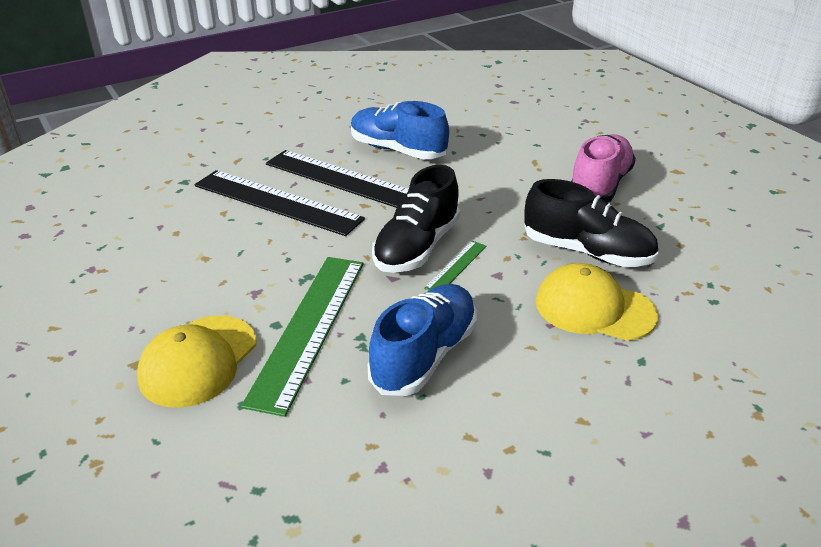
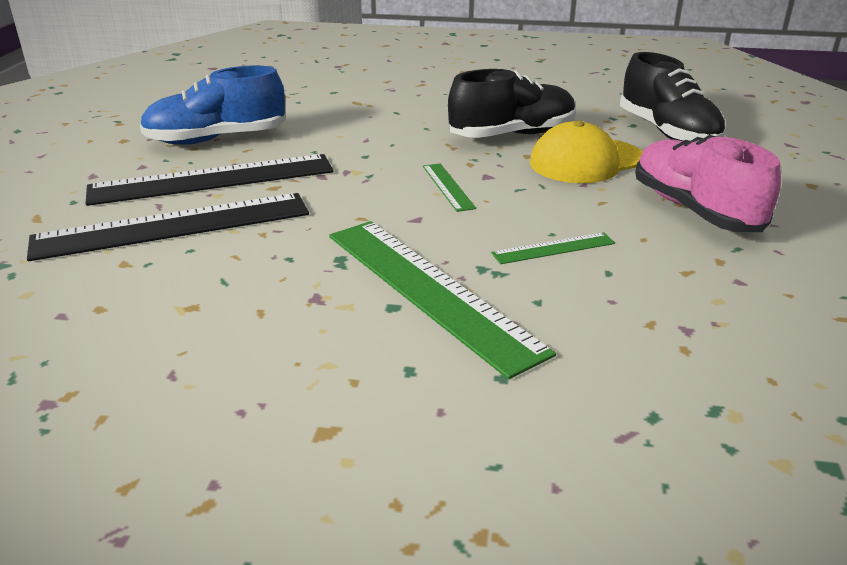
camera: 50 degrees left, 5 degrees down
(198, 361) = (385, 380): yellow cap -> none
(416, 247) = (389, 191): black shoe -> black shoe (667, 133)
(424, 355) = (553, 248): blue shoe -> green ruler
(600, 185) = (435, 97): pink shoe -> pink shoe (694, 210)

